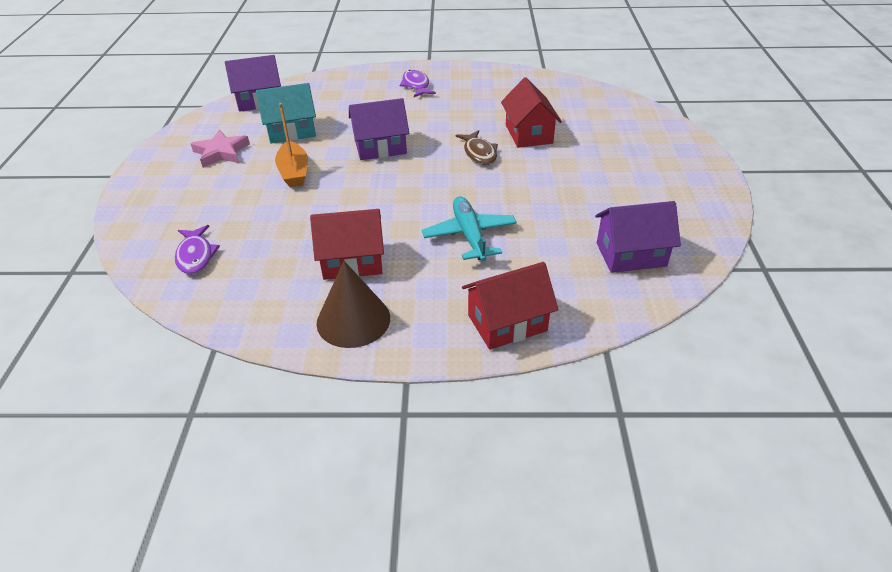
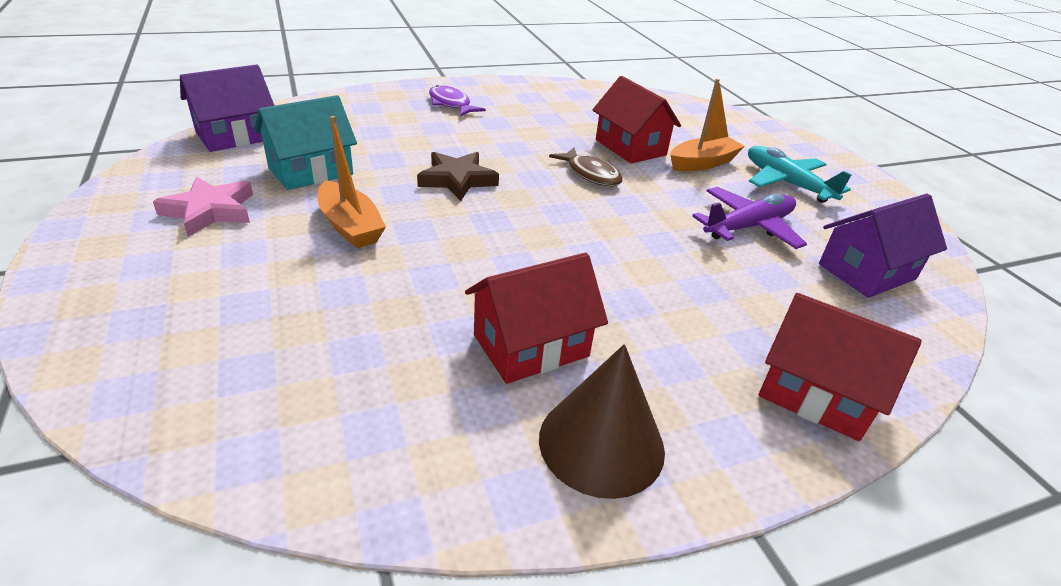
camera: 25 degrees left, 5 degrees down
(195, 256) = (251, 387): purple fish -> none
(380, 147) = (457, 180): purple house -> brown star
(469, 235) = (663, 278): turquoise plane -> turquoise plane (786, 183)
(507, 323) = (815, 394): red house -> red house turned 75 degrees clockwise
(567, 208) = (748, 227): none -> purple plane
(577, 153) = (702, 163): none -> orange boat

